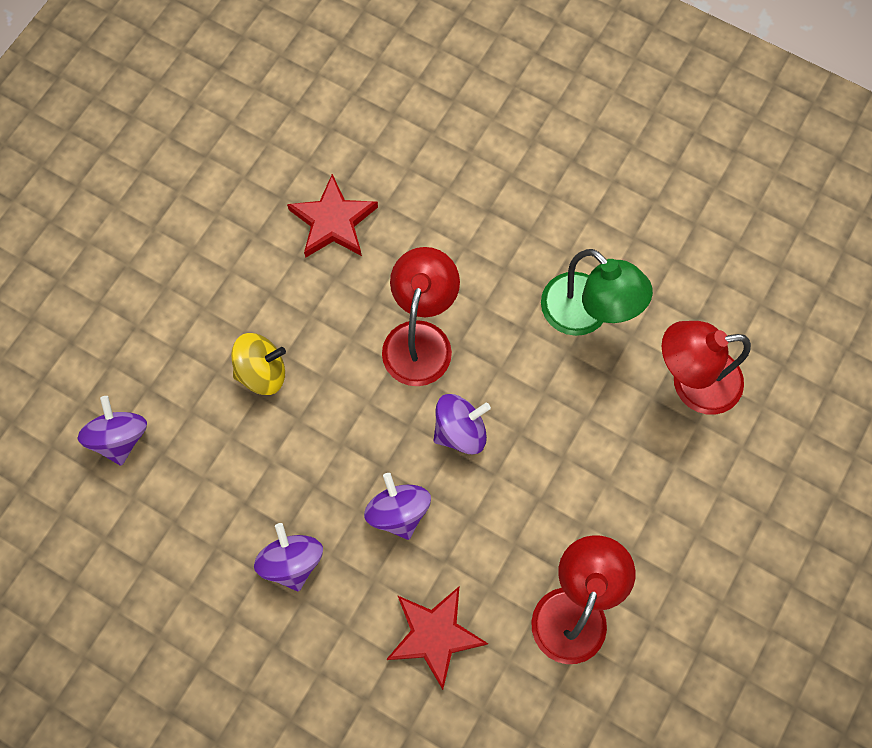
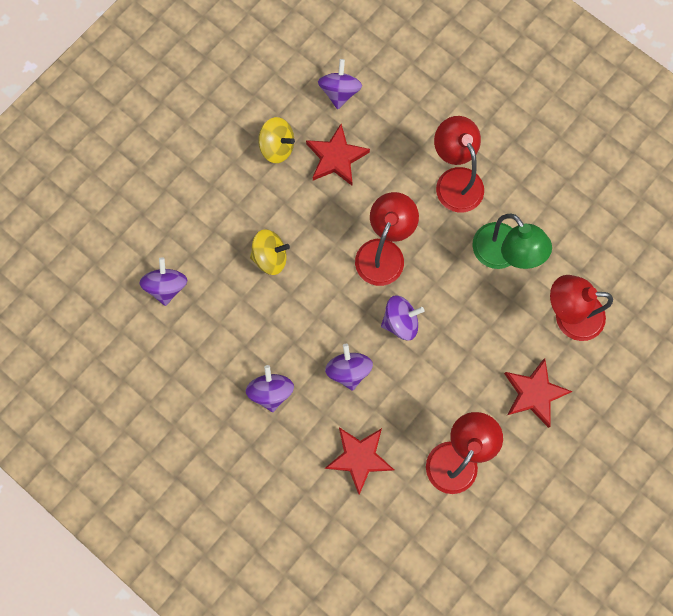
camera: 10 degrees right, 5 degrees up
(249, 221) = (277, 147): none -> yellow spinning top
(324, 134) = (339, 92): none -> purple spinning top
(502, 225) = (455, 180): none -> red lamp
(665, 499) = (534, 393): none -> red star

